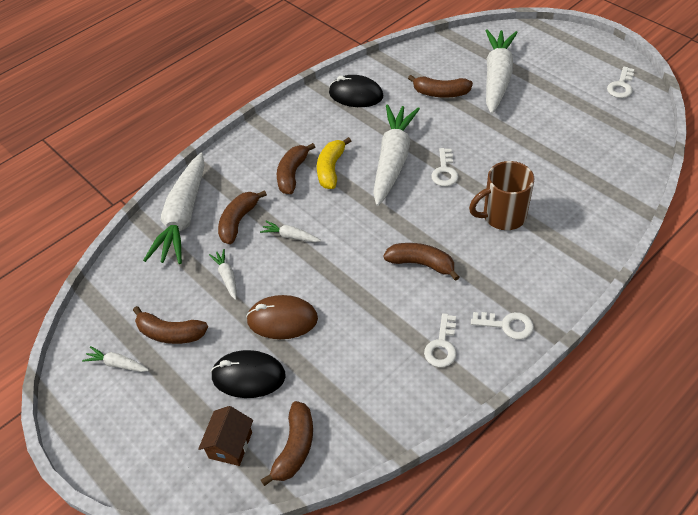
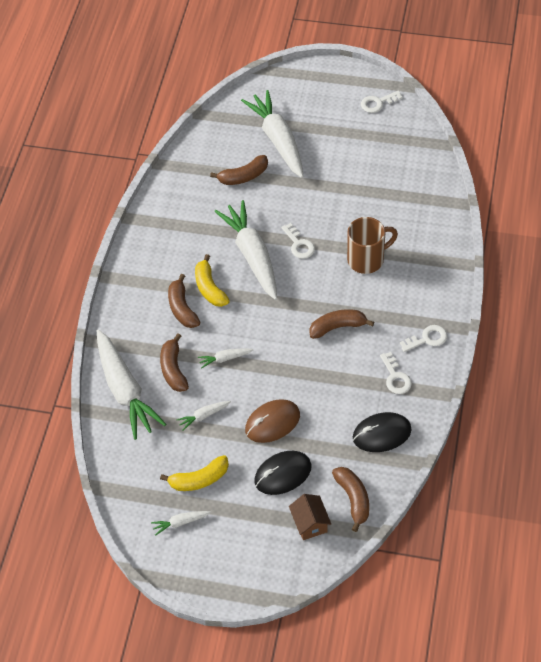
camera: 35 degrees left, 5 degrees up
(170, 333) = (199, 479): brown banana -> yellow banana
(227, 277) = (204, 416): white carrot -> white carrot turned 60 degrees counterclockwise
(356, 95) = (175, 211): black mouse -> black mouse (381, 434)
(502, 216) = (367, 259): brown mug -> brown mug turned 150 degrees counterclockwise
(621, 86) = (377, 103): white key -> white key turned 75 degrees clockwise

